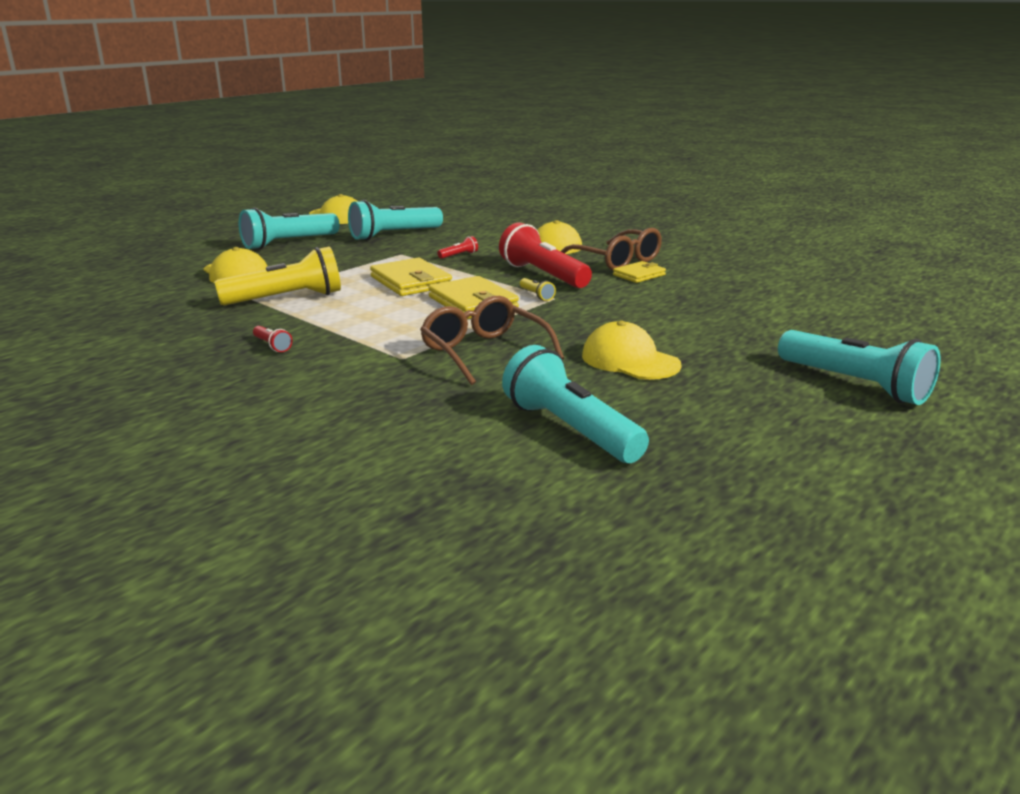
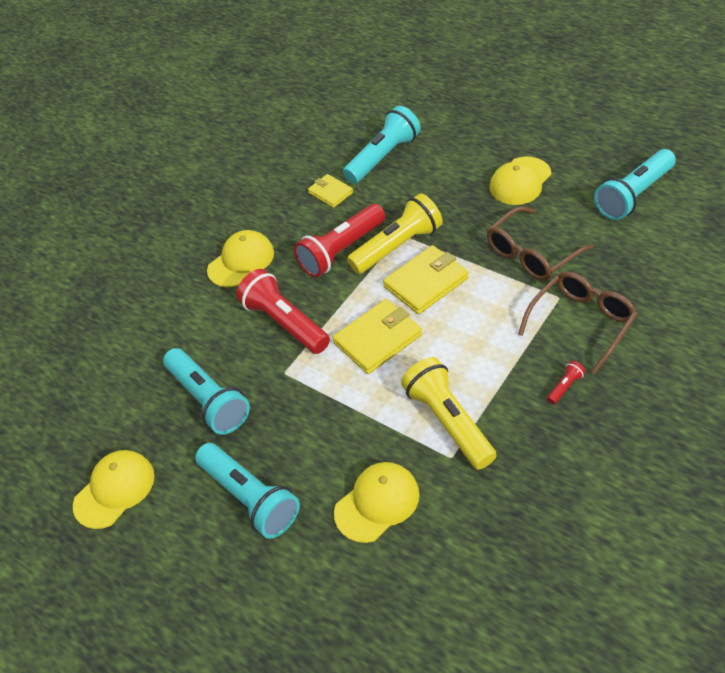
camera: 90 degrees left, 25 degrees up
(459, 255) = (285, 323): red flashlight -> red flashlight, size x2.44
(536, 295) = (398, 246): yellow flashlight -> yellow flashlight, size x2.44
(617, 261) = (292, 209): brown glasses -> brown glasses (582, 322)
(854, 385) = (523, 93): turquoise flashlight -> turquoise flashlight (383, 157)

